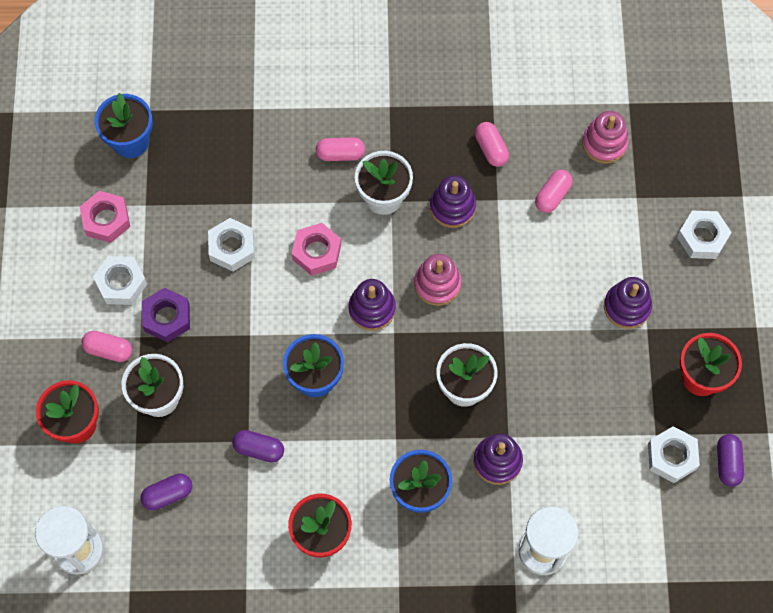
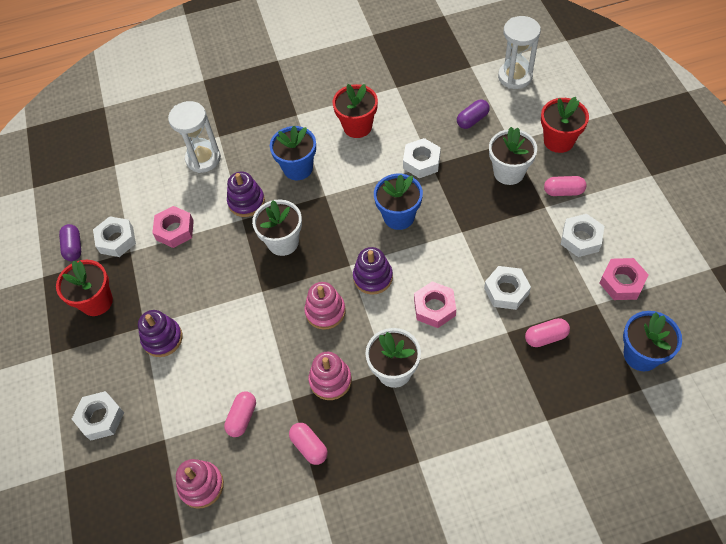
camera: 170 degrees right, 10 degrees down
(167, 317) = (531, 225): purple nut -> none
(259, 449) = (421, 162): purple capsule -> white nut
(340, 154) = (447, 399): pink capsule -> pink capsule (546, 337)
(452, 207) = (330, 380): purple stacking toy -> pink stacking toy
(595, 447) = (175, 230): none -> pink nut

